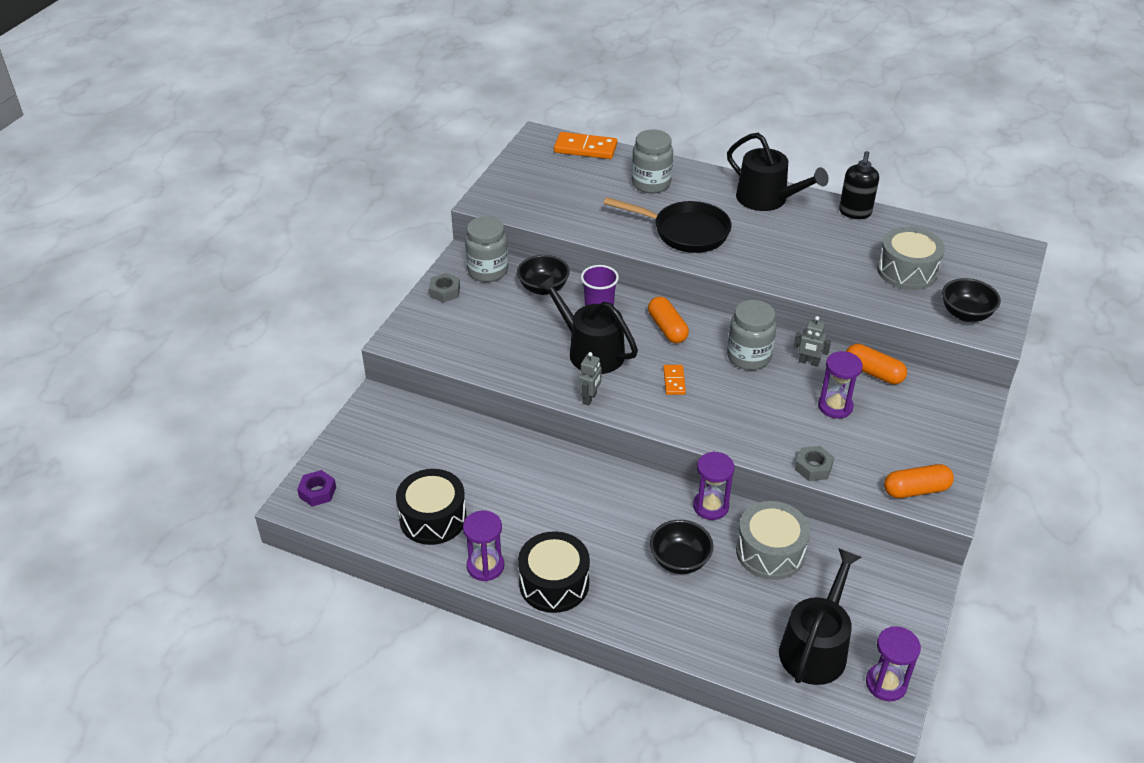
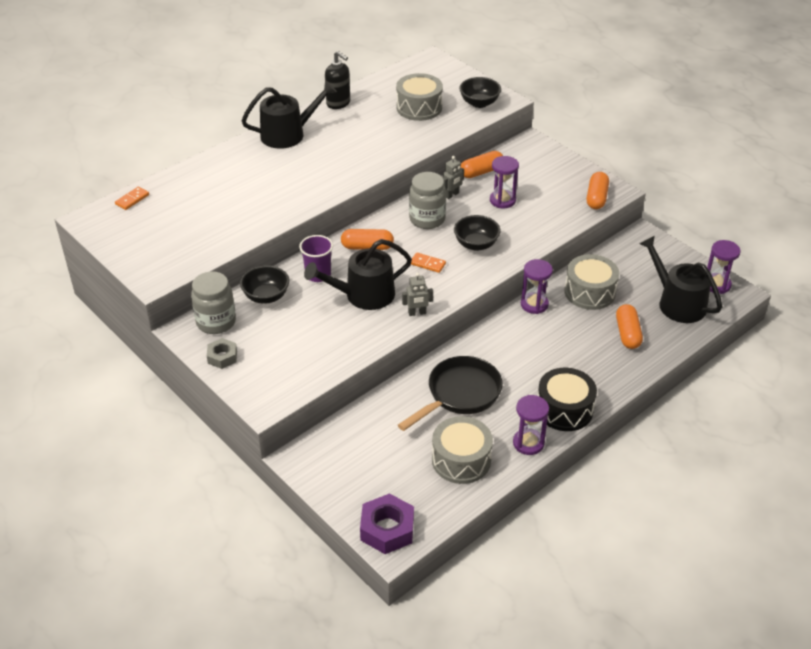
camera: 65 degrees left, 0 degrees up
(317, 492) = (387, 529): purple nut -> purple nut, size x1.65
(433, 518) = (461, 460): black drum -> grey drum
(585, 148) = (132, 199): orange domino -> orange domino, size x0.56
(590, 398) = (417, 313): grey robot -> grey robot turned 120 degrees clockwise
(651, 183) = (216, 182): grey jar -> none
(679, 560) = (575, 337): black bowl -> black bowl (476, 244)
(685, 232) = (293, 186): black pan -> black pan (459, 394)
(720, 609) = (627, 334): none -> orange capsule
(813, 467) = (553, 232): grey nut -> none

